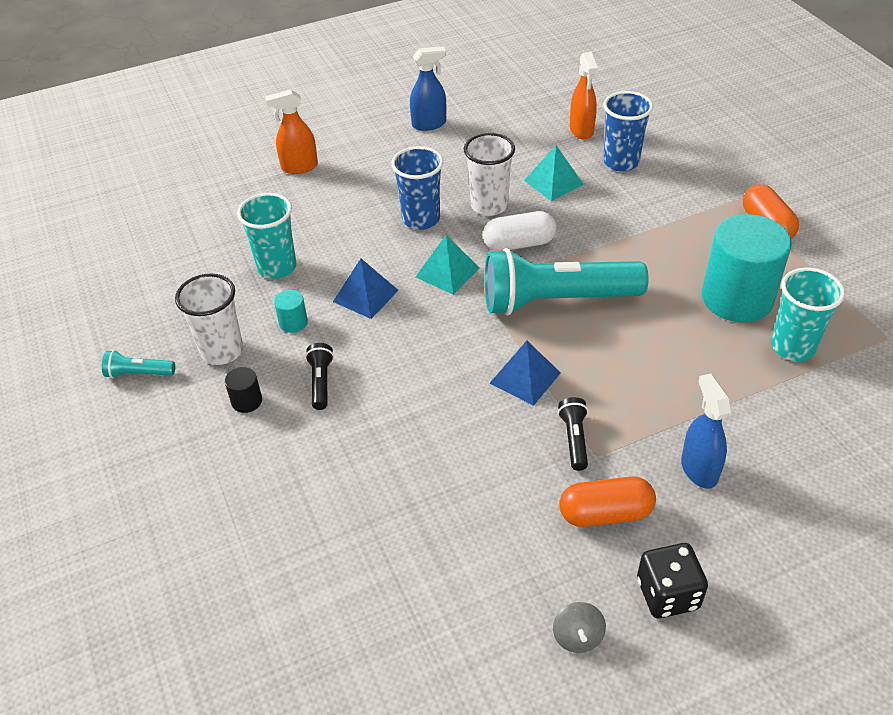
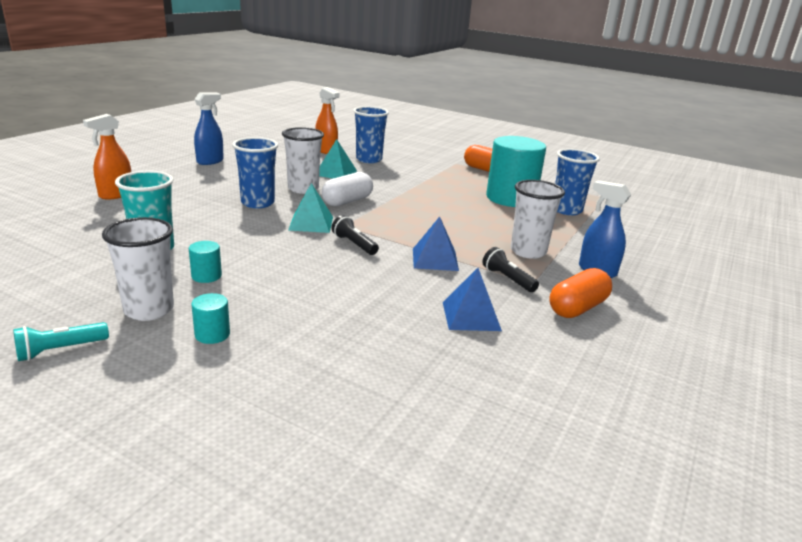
camera: 40 degrees left, 20 degrees down
(247, 401) = (212, 334): black cylinder -> turquoise cylinder
(321, 382) = (274, 303): black flashlight -> black flashlight (354, 244)
(365, 295) = (257, 247): blue pyramid -> blue pyramid (471, 316)
(556, 300) = (407, 220): turquoise flashlight -> none
(577, 637) = (655, 378): grey spinning top -> none
(648, 405) = (528, 251): none -> white cup
(667, 594) = (668, 333): black dice -> none
(792, 347) = (566, 210): turquoise cup -> blue cup

